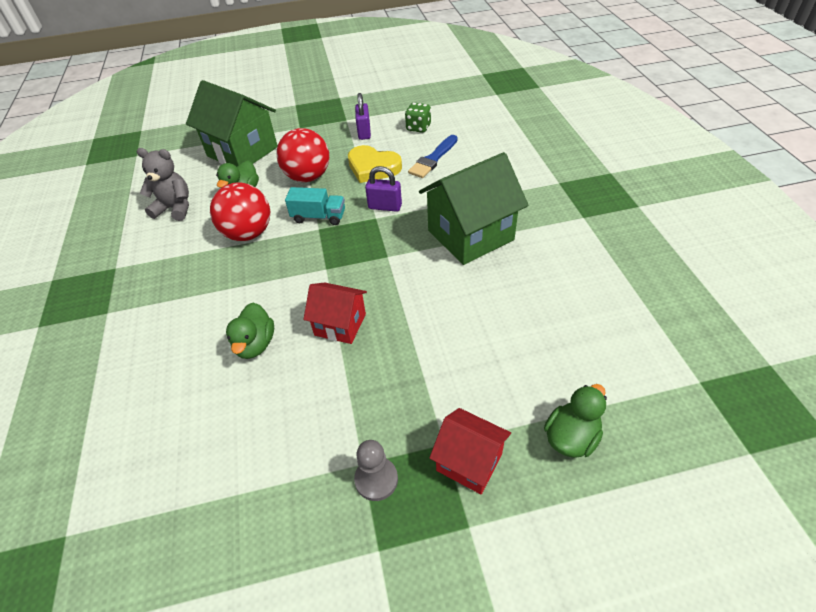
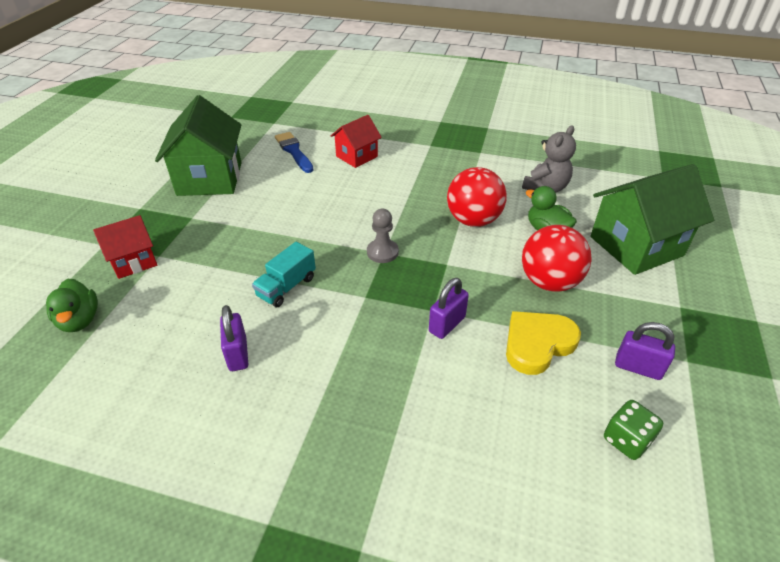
camera: 115 degrees right, 5 degrees down
(255, 344) = (334, 198): green duck -> none
(319, 217) = (466, 269): turquoise truck -> turquoise truck (286, 287)
(340, 324) = (311, 241): red house -> red house (356, 156)
(376, 479) = (175, 219): grey pawn -> grey pawn (382, 252)
(433, 159) = (523, 416): blue brush -> blue brush (294, 151)
(470, 235) = (339, 376): green house -> green house (210, 179)
(500, 295) = (238, 354): none -> purple padlock

